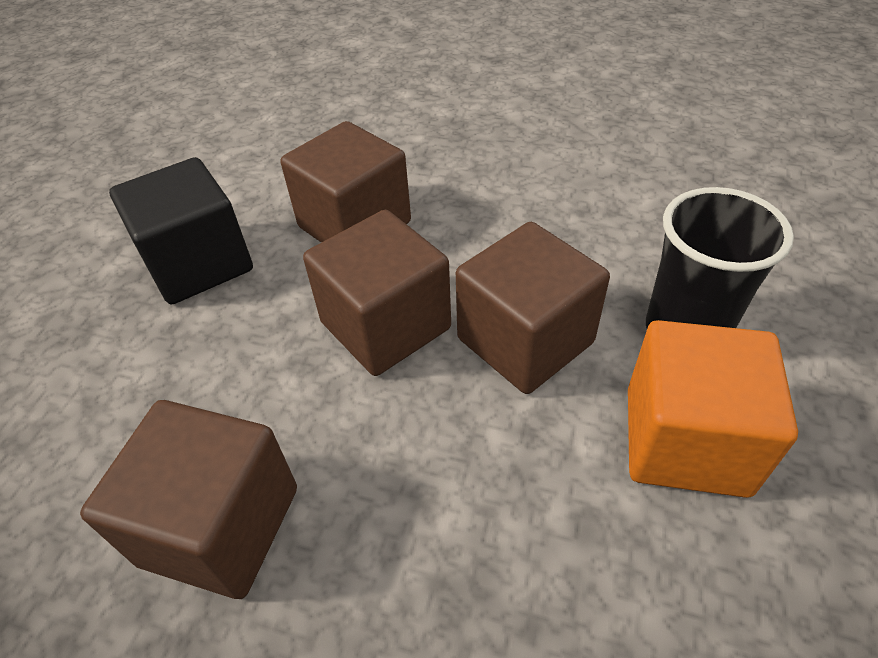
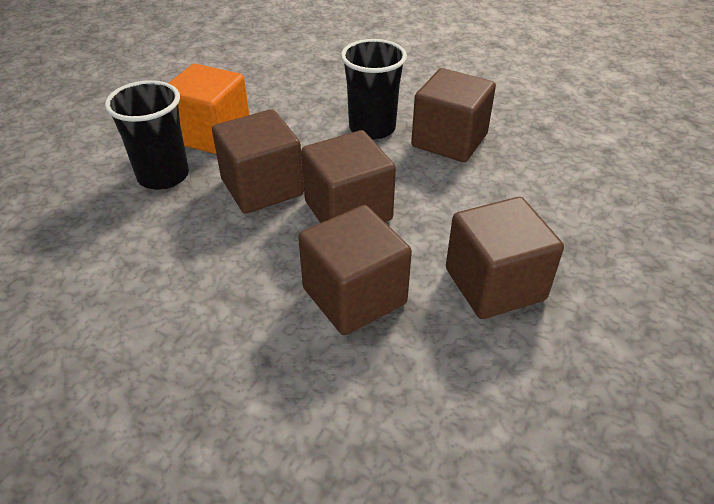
camera: 170 degrees left, 5 degrees down
(199, 264) = (494, 284): black cube -> brown cube
(382, 531) = (372, 128): none -> black cup

